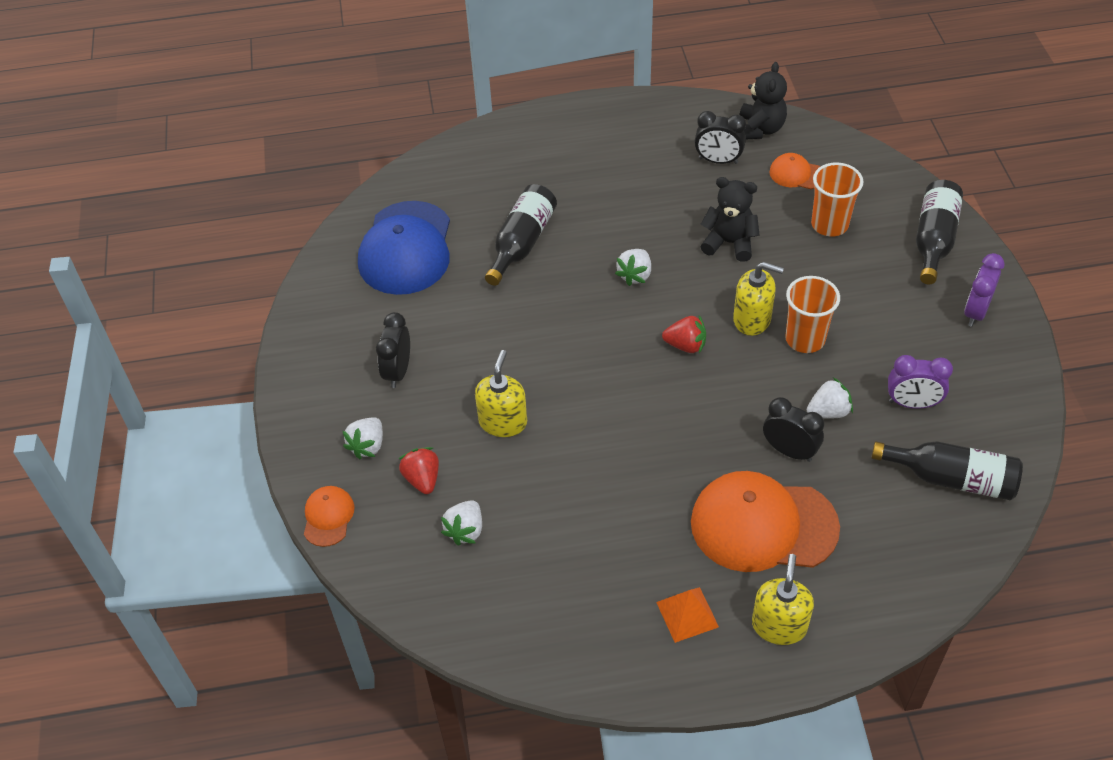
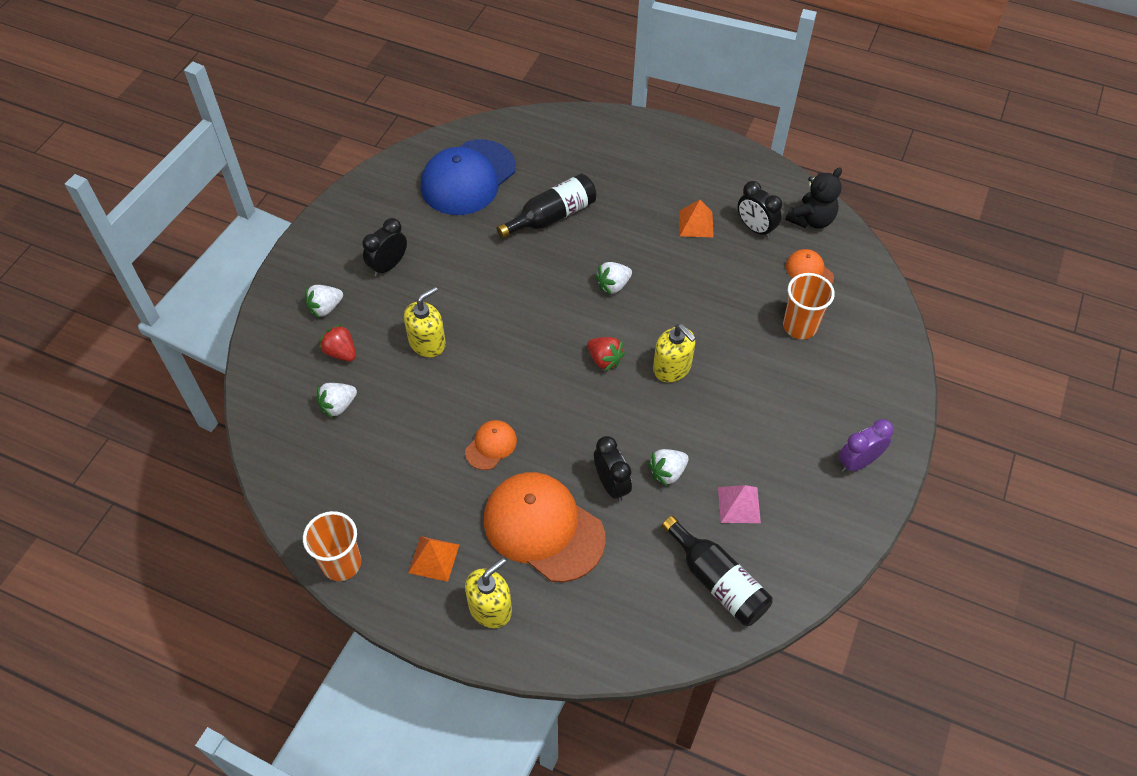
camera: 30 degrees right, 5 degrees up
(328, 517) = (260, 343): orange cap -> orange cap (491, 446)
(422, 479) = (341, 352): red strawberry -> red strawberry turned 60 degrees counterclockwise
(662, 183) = (696, 224): none -> orange pyramid
(729, 243) = (707, 298): black teddy bear -> none
(805, 339) = (699, 406): orange cup -> orange cup (341, 563)
(828, 412) = (667, 472): white strawberry -> white strawberry turned 135 degrees clockwise
(912, 403) = (739, 504): purple clock -> pink pyramid
(934, 240) = (876, 385): black bottle -> none

